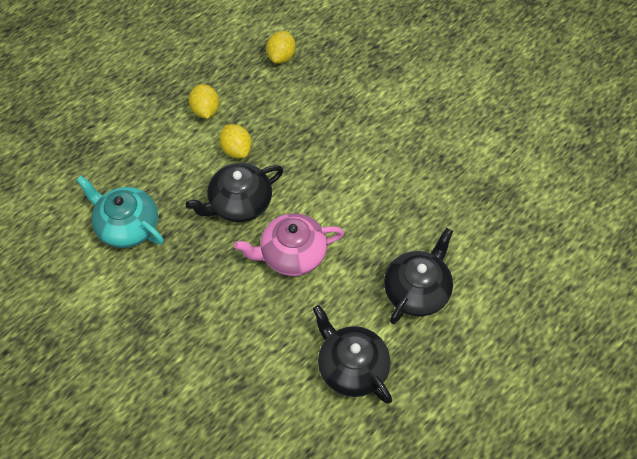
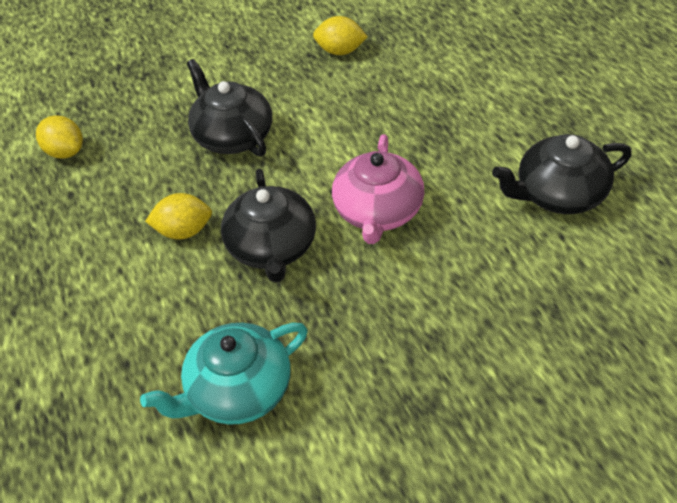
camera: 65 degrees left, 10 degrees down
(205, 110) = (94, 250): yellow lemon -> yellow lemon (340, 51)
(417, 290) = (476, 116): black teapot -> black teapot (232, 136)

